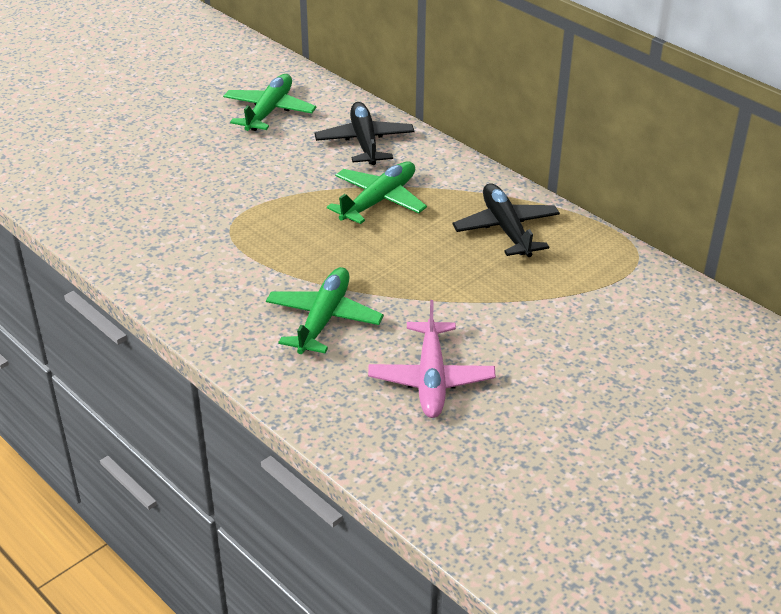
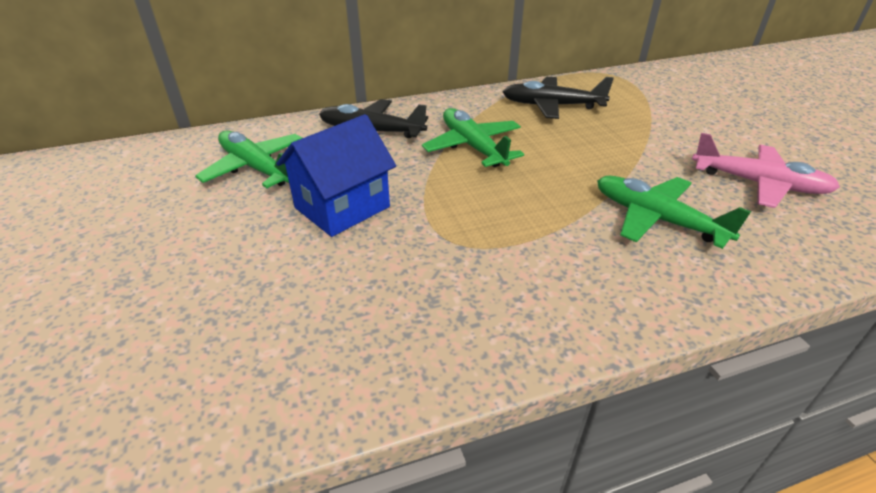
camera: 65 degrees left, 0 degrees up
(242, 165) = (342, 207): none -> blue house

